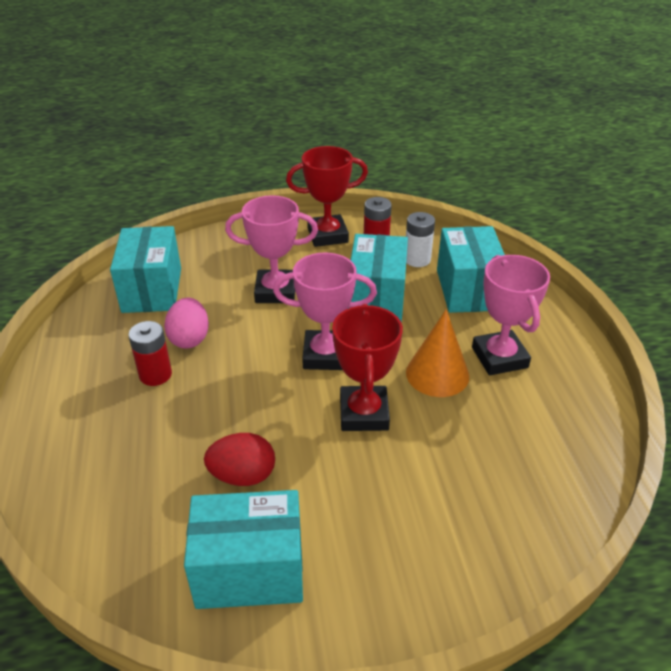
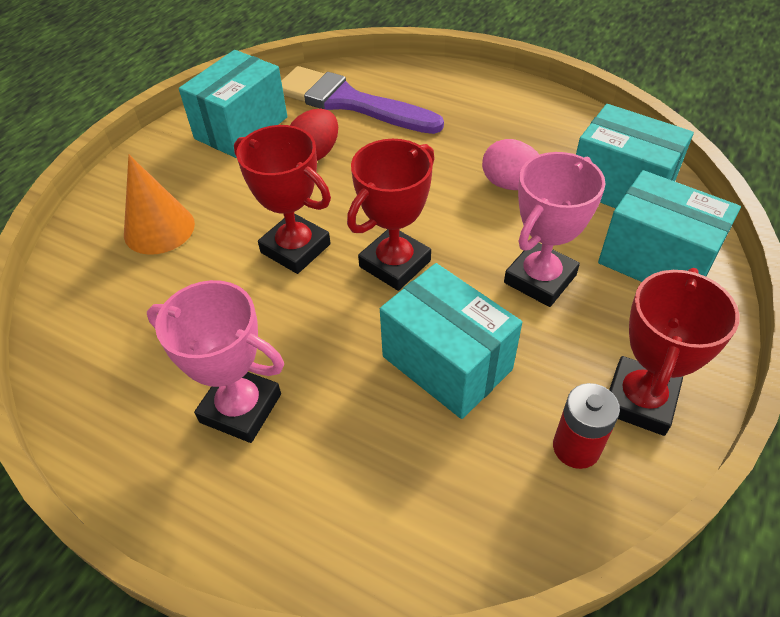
camera: 130 degrees right, 10 degrees up
(138, 502) = (349, 102): none -> purple brush
(155, 374) = (477, 149): red battery -> none
(325, 355) = (395, 264): pink trophy -> red trophy
(417, 259) = (495, 471): white battery -> none
(437, 374) = (280, 333): orange cone -> orange cone (159, 228)
(467, 290) = (377, 479): turquoise box -> turquoise box (656, 260)

